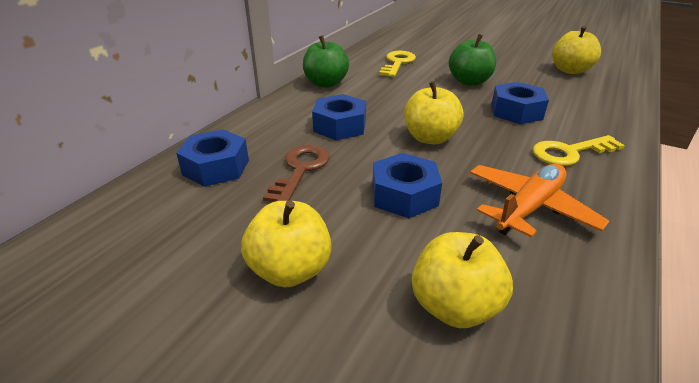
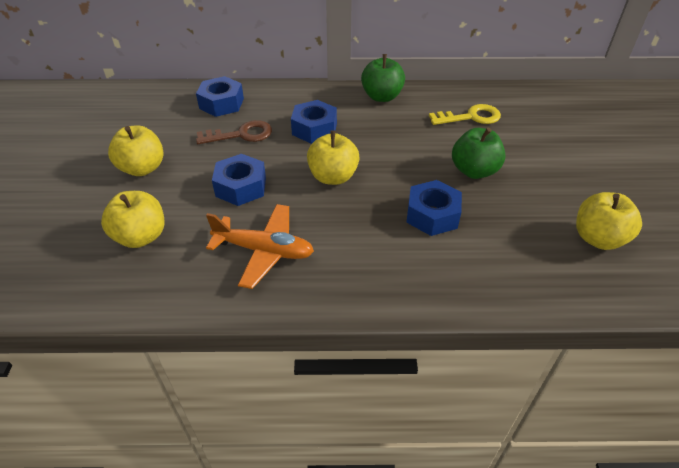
camera: 60 degrees right, 10 degrees up
(569, 152) = (374, 263): yellow key -> none

